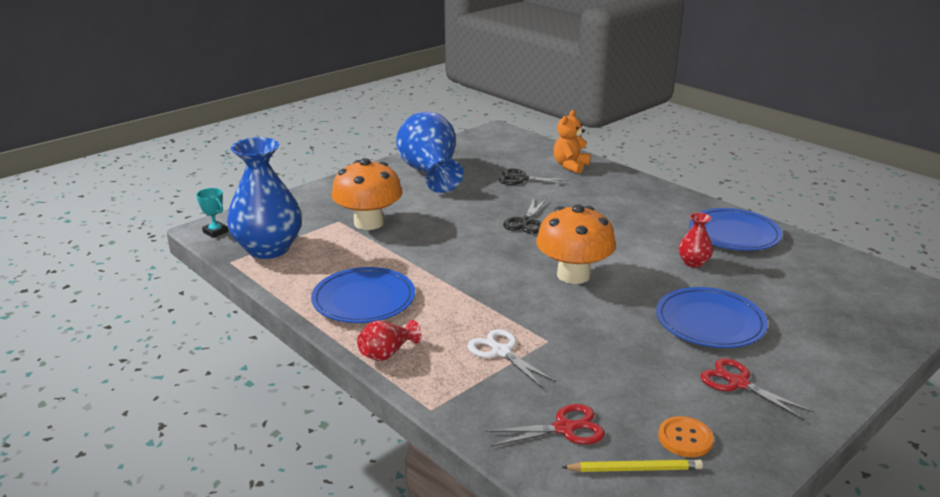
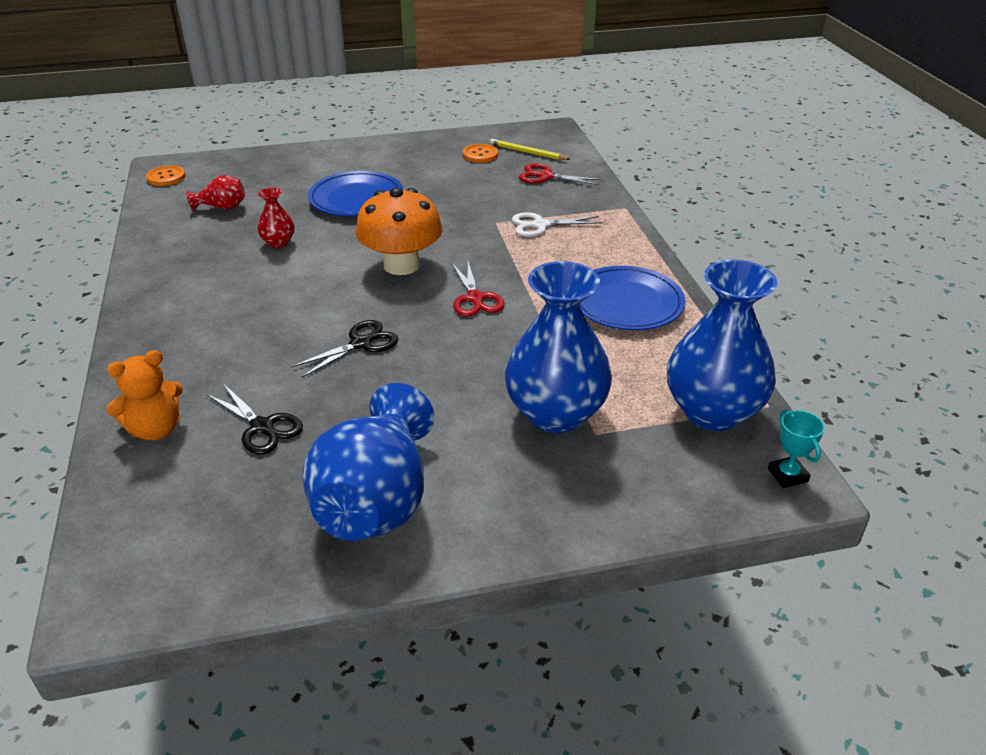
camera: 150 degrees left, 10 degrees up
(369, 223) = (556, 413): orange mushroom -> blue vase
(387, 353) = (634, 250): red vase -> red vase (222, 207)
(501, 352) = (540, 225): white scissors -> white scissors turned 90 degrees clockwise
(733, 234) = (185, 256): blue plate -> none
(738, 383) = (404, 166): red scissors -> red scissors (475, 298)
(906, 286) = (166, 177): none -> orange button

